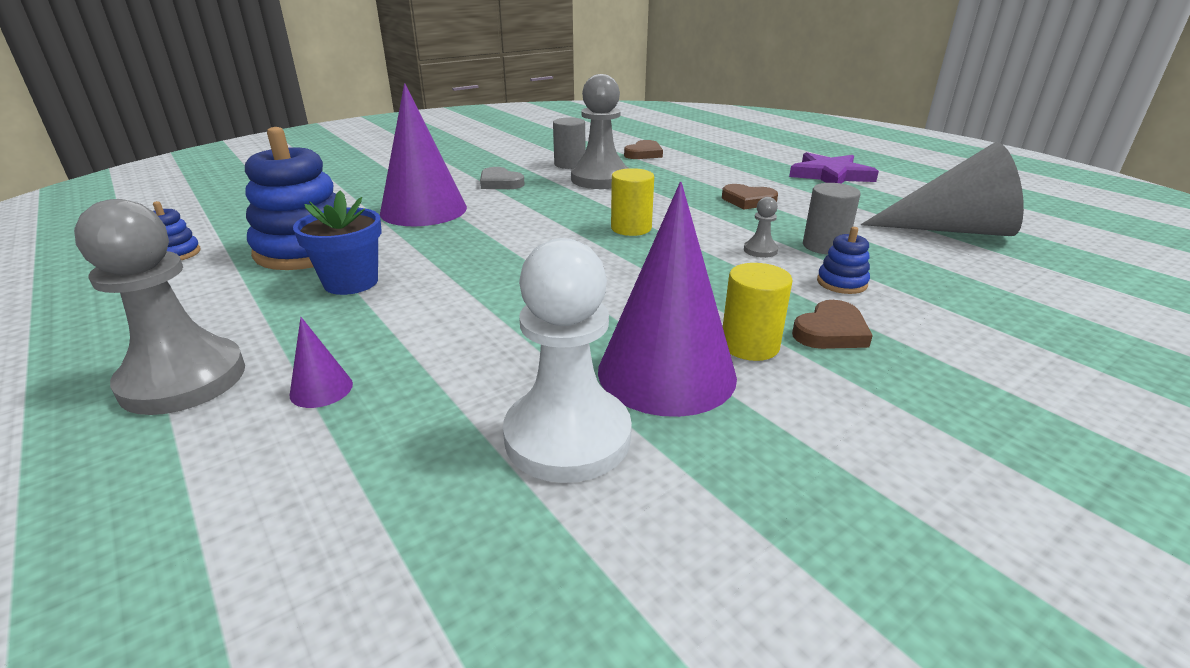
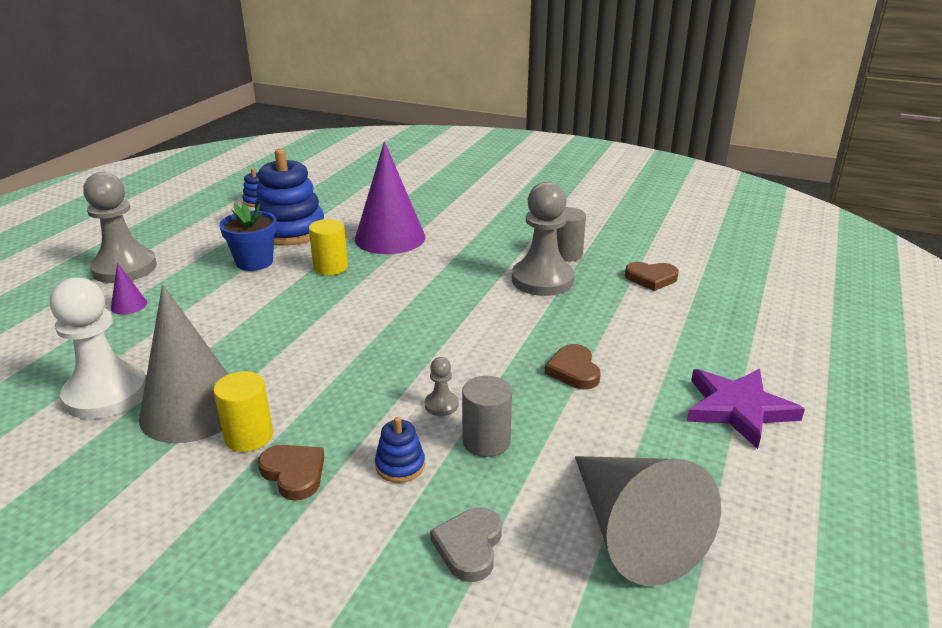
camera: 60 degrees right, 0 degrees up
(500, 183) = (479, 243): grey heart -> grey heart (469, 546)
(631, 228) = (434, 328): yellow cylinder -> yellow cylinder (330, 267)
(666, 372) = (192, 409): purple cone -> grey cone
(831, 331) = (294, 473): brown heart -> brown heart turned 150 degrees counterclockwise

